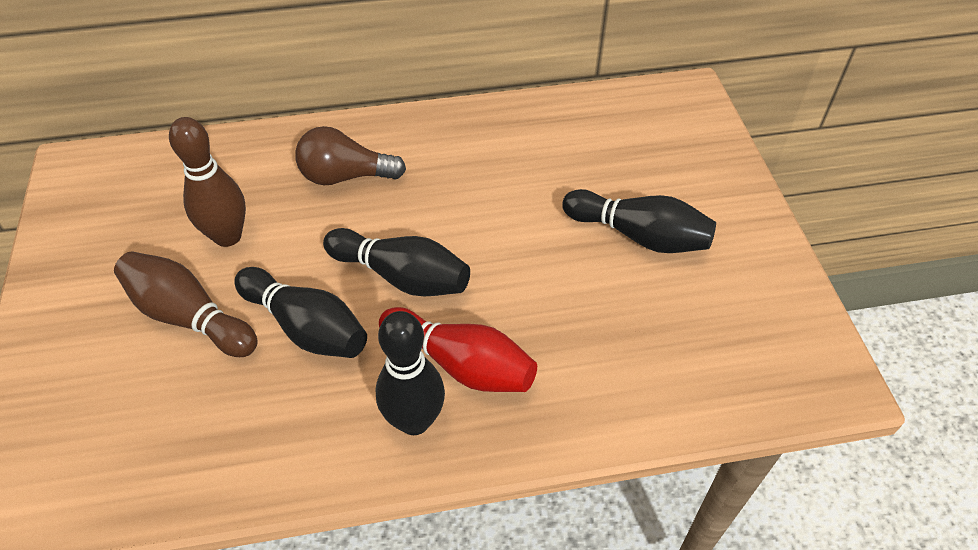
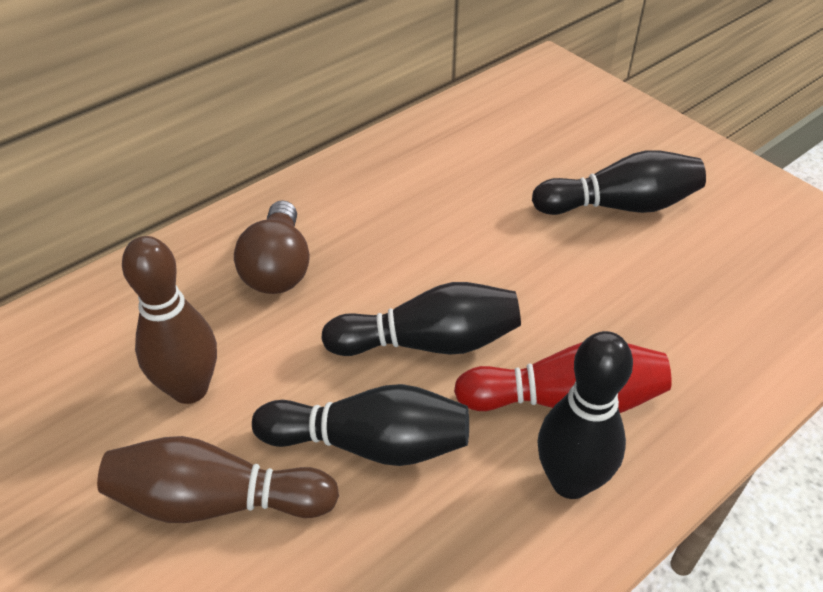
camera: 30 degrees left, 5 degrees down
(345, 176) = (278, 268): brown light bulb -> brown light bulb turned 60 degrees counterclockwise

